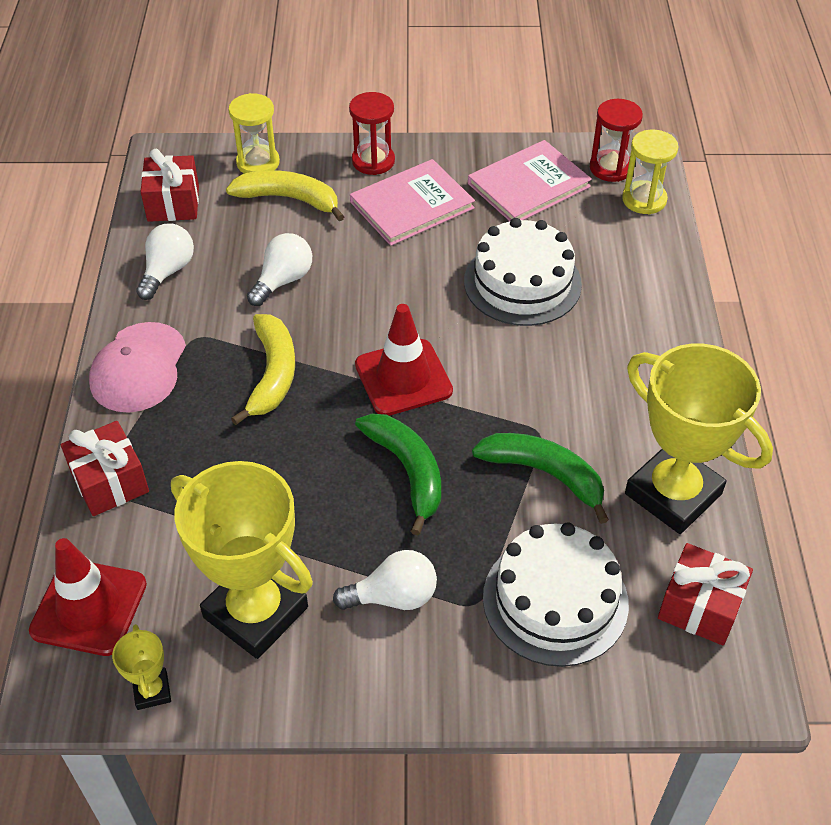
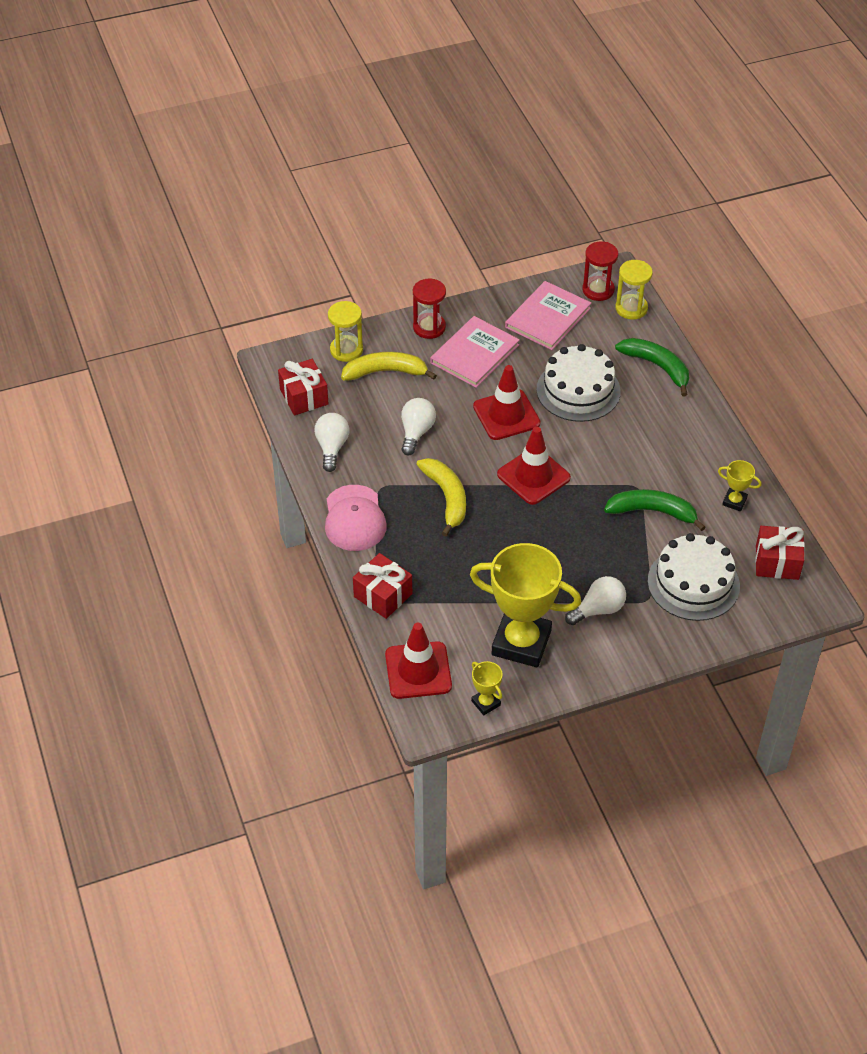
camera: 20 degrees left, 0 degrees up
(408, 471) = (568, 534): green banana -> green banana (657, 367)
(411, 289) = (506, 415): none -> red traffic cone
(673, 494) = (734, 501): yellow trophy -> yellow trophy, size x0.43

